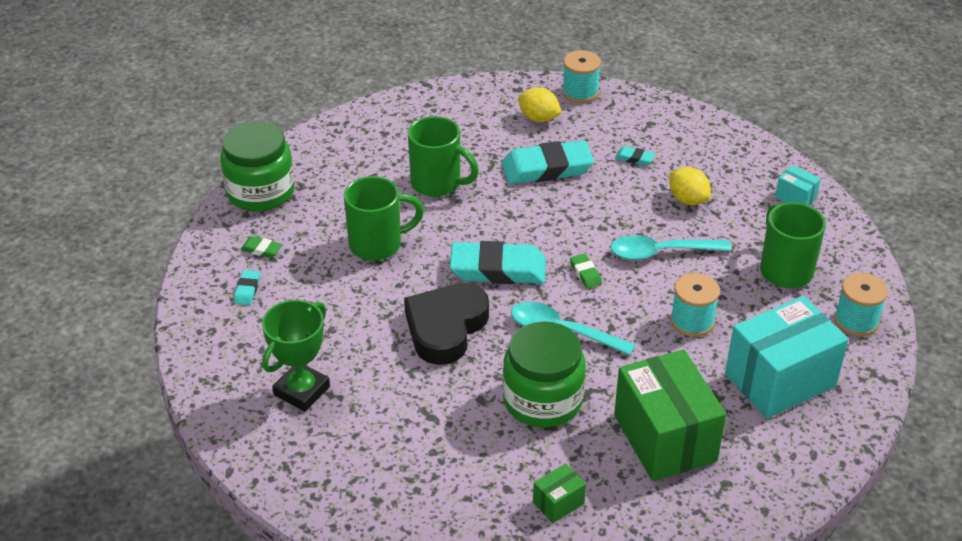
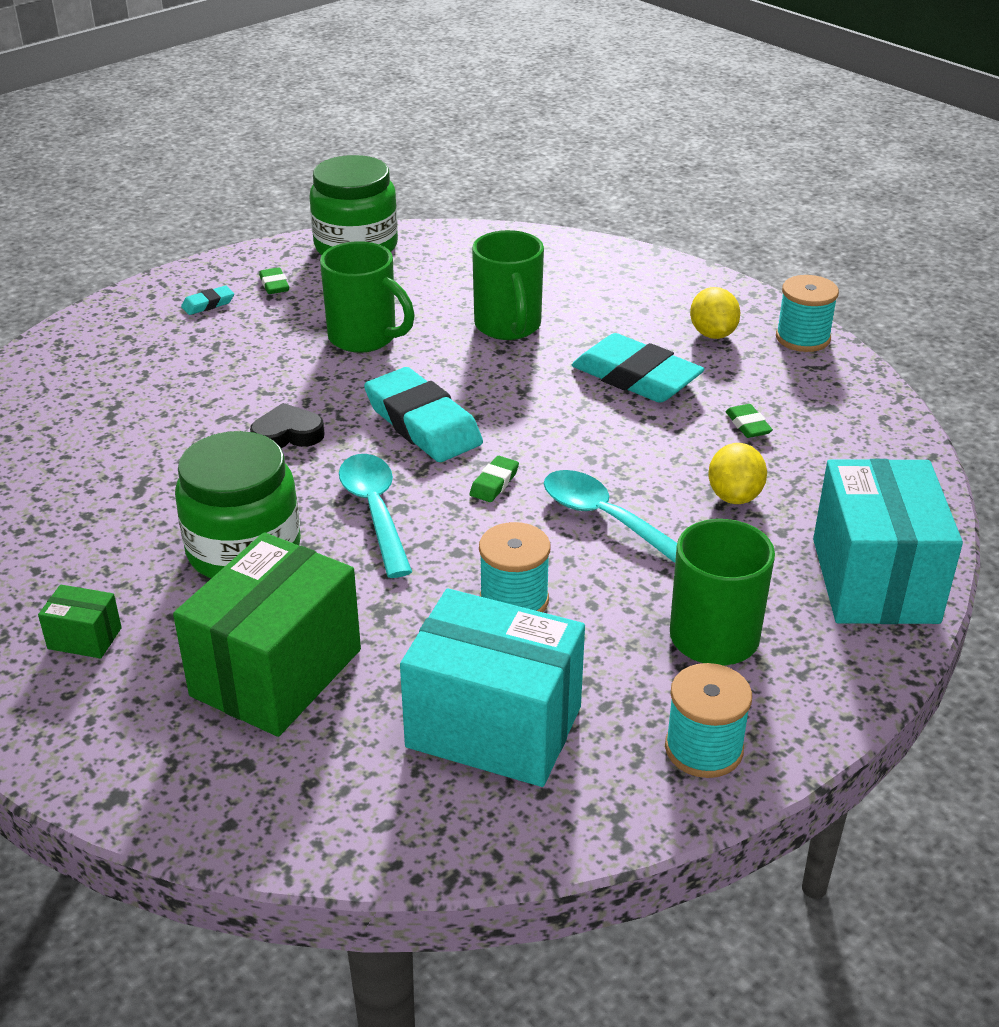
camera: 50 degrees right, 5 degrees down
(302, 391) = (98, 397): green trophy -> none
(445, 328) = (287, 434): black heart -> black heart, size x0.54
(634, 158) = (748, 425): turquoise eraser -> green eraser
(795, 198) = (875, 580): turquoise box -> turquoise box, size x2.32

